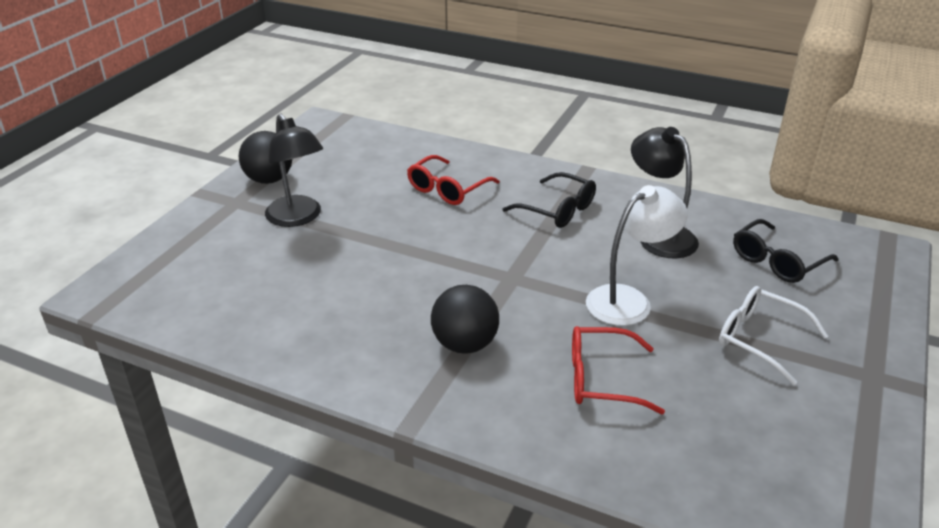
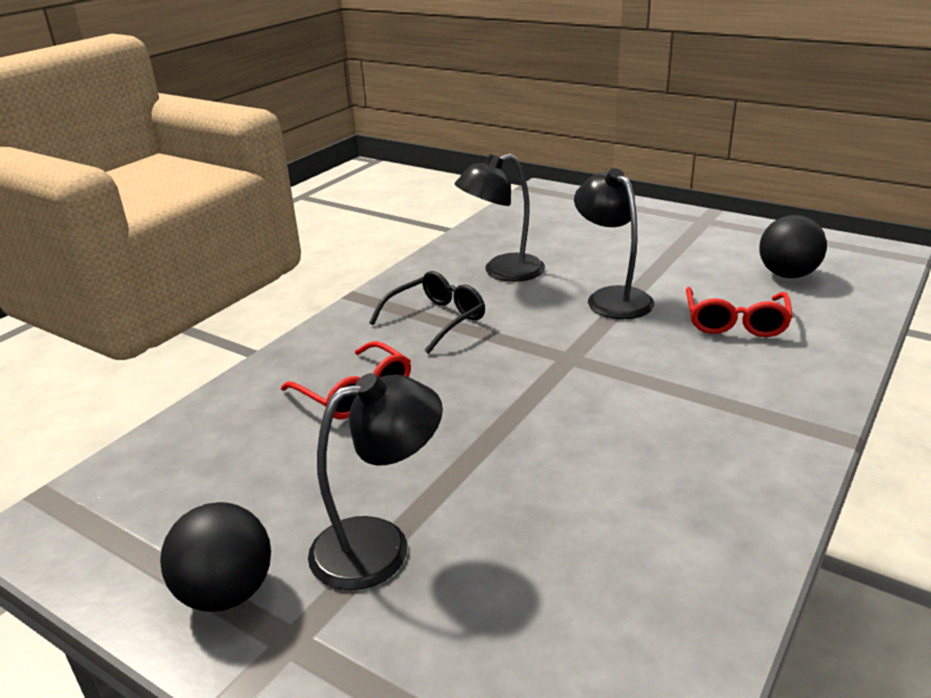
camera: 80 degrees left, 5 degrees down
(465, 344) = (695, 395): black ball -> black ball (787, 275)
(628, 300) = (612, 297): white lamp -> black lamp
(759, 339) = (666, 250): white glasses -> none
(777, 261) = (554, 229): black glasses -> none

